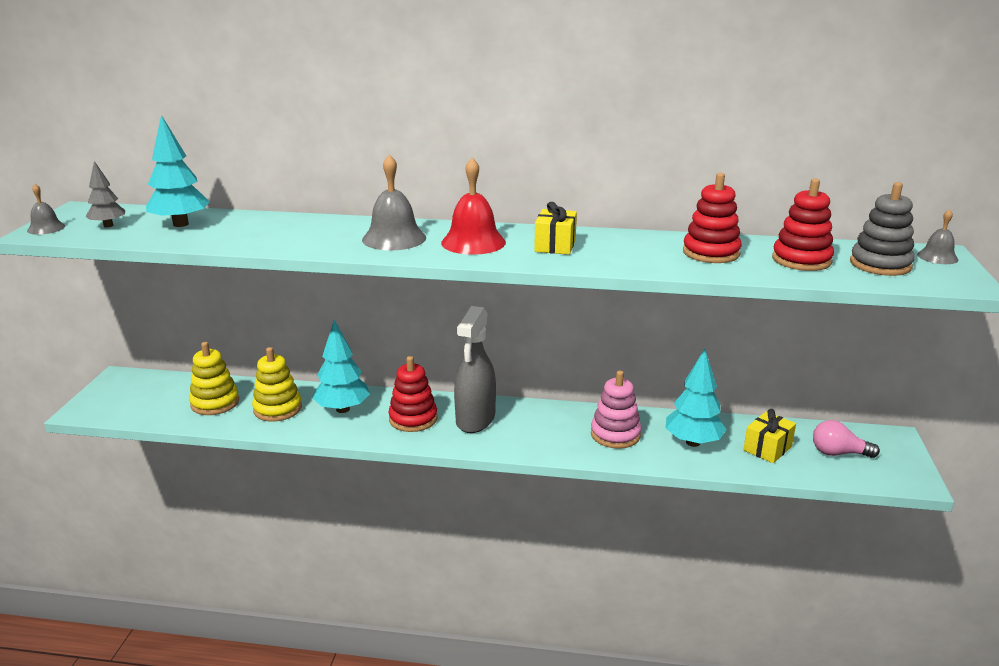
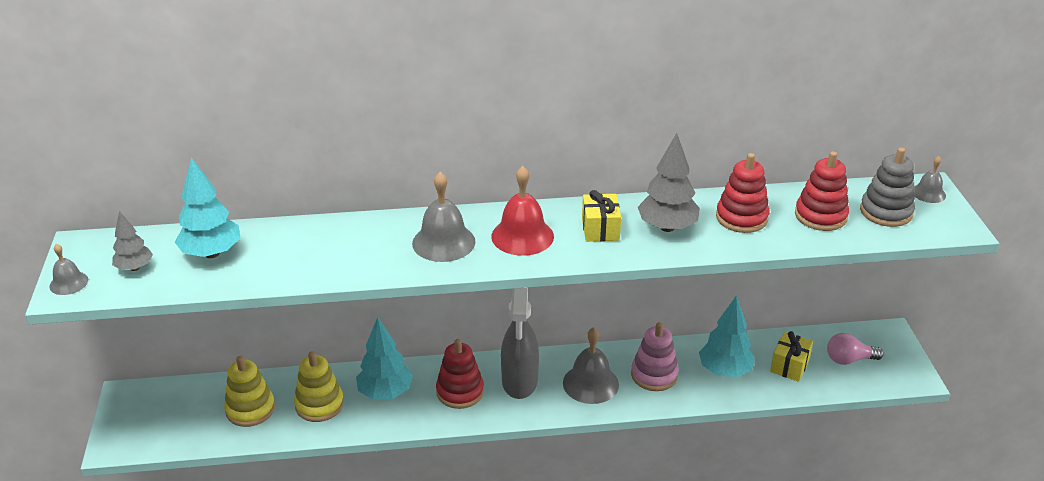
camera: 15 degrees left, 10 degrees up
(546, 431) = (590, 383): none -> grey bell
(626, 251) = (667, 227): none -> grey tree

